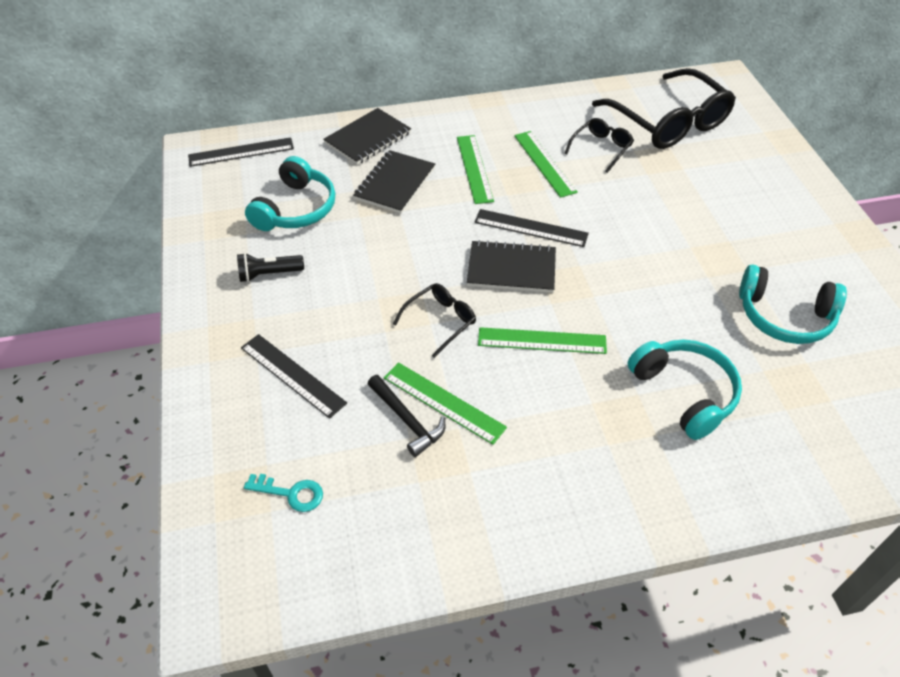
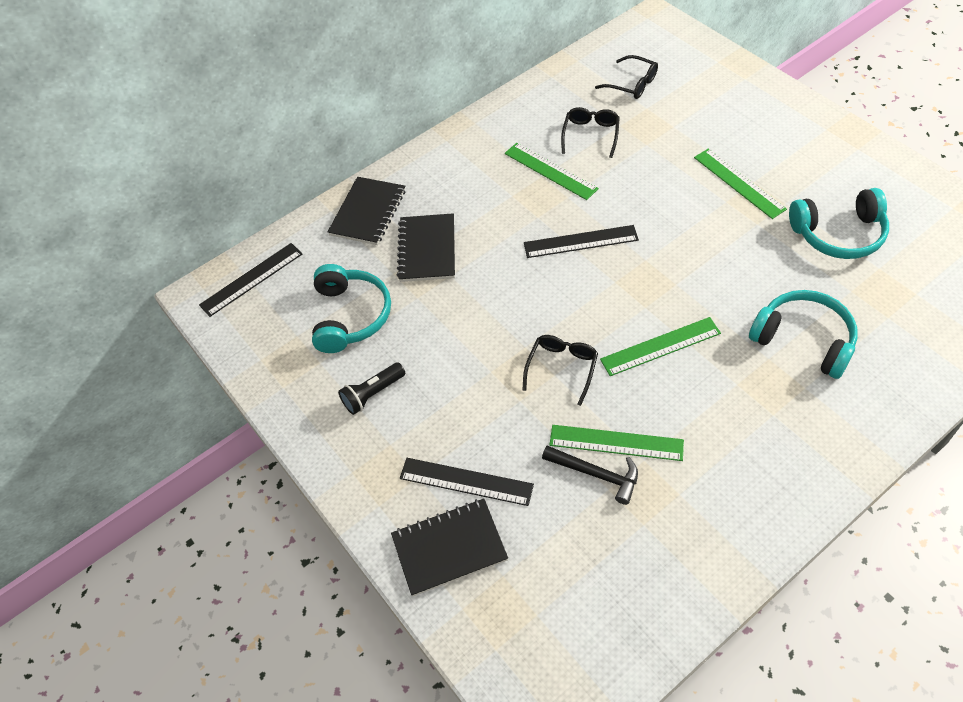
camera: 20 degrees left, 5 degrees up
(291, 493) = (543, 590): turquoise key -> none
(474, 168) = (490, 203): green ruler -> green ruler (738, 183)
(511, 269) = (590, 289): black notebook -> black notebook (449, 548)
(668, 122) = (632, 84): black glasses -> black glasses, size x0.48

